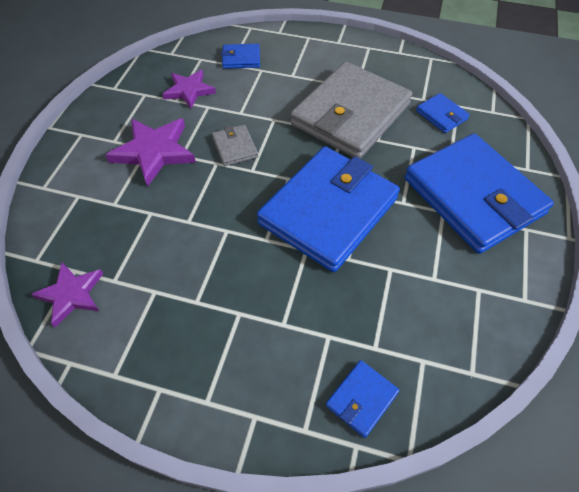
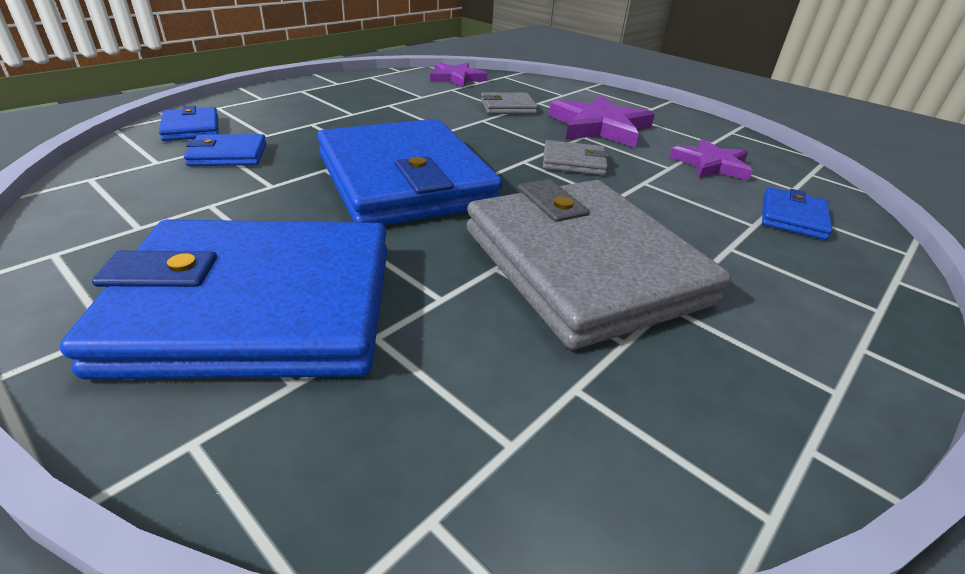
camera: 115 degrees right, 20 degrees down
(144, 218) = (508, 107): none -> grey wallet
(441, 115) = (497, 388): blue wallet -> blue wallet (228, 155)

